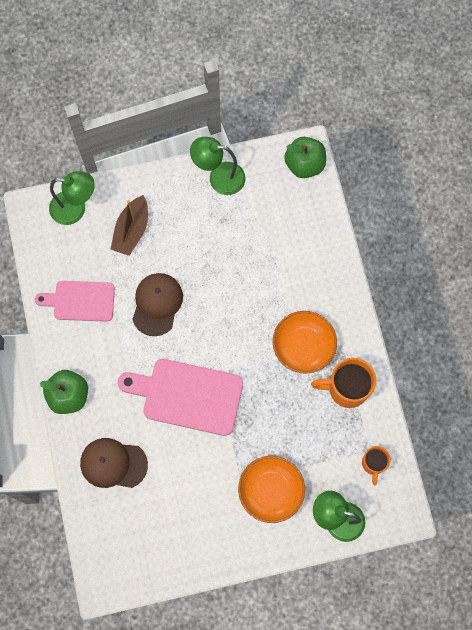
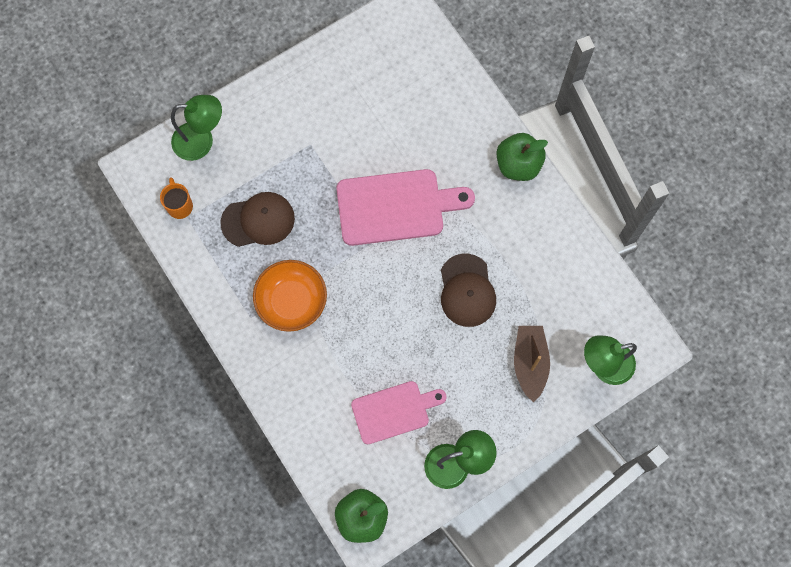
camera: 160 degrees right, 0 degrees up
(80, 301) = (550, 265): pink cutting board -> pink cutting board (394, 411)
(113, 463) = (444, 116): brown cap -> brown cap (258, 220)
(271, 491) = (276, 144): orange bowl -> none
(346, 389) = (230, 272): orange mug -> none

